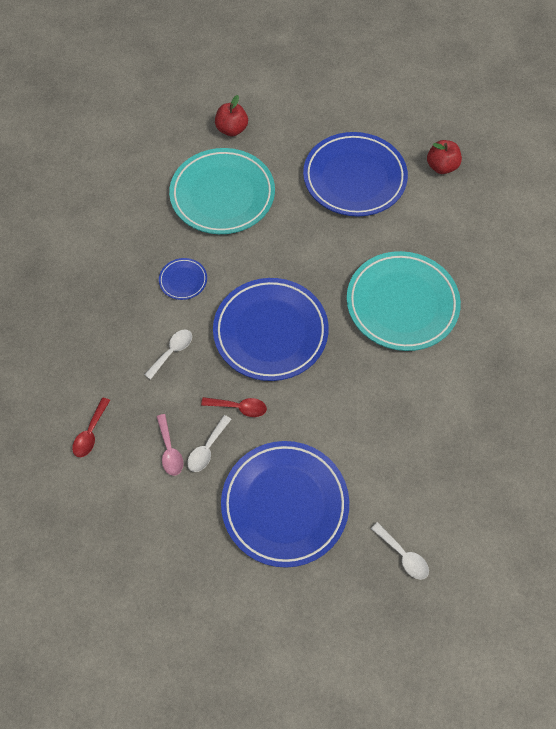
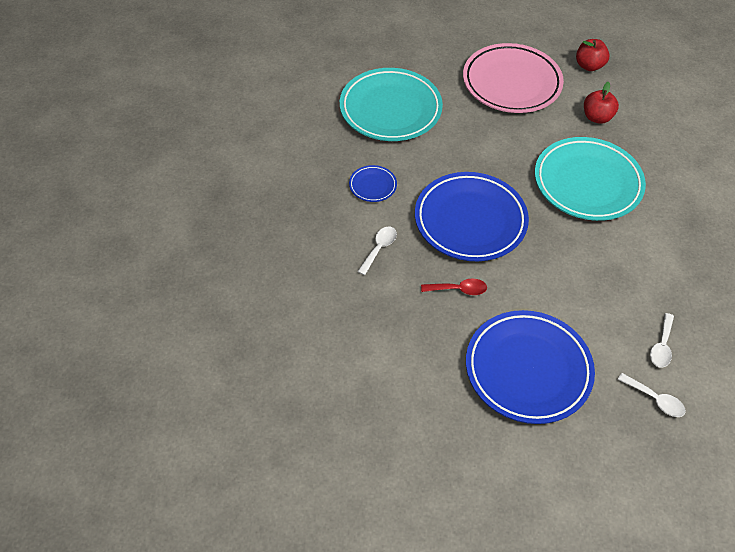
camera: 10 degrees left, 10 degrees down
(90, 433) = (317, 330): red spoon -> none
(170, 450) = (401, 336): pink spoon -> none
(207, 449) = (437, 330): white spoon -> white spoon (661, 346)
(232, 129) = (384, 53): red apple -> red apple (597, 117)
(354, 178) = (511, 83): blue plate -> pink plate

